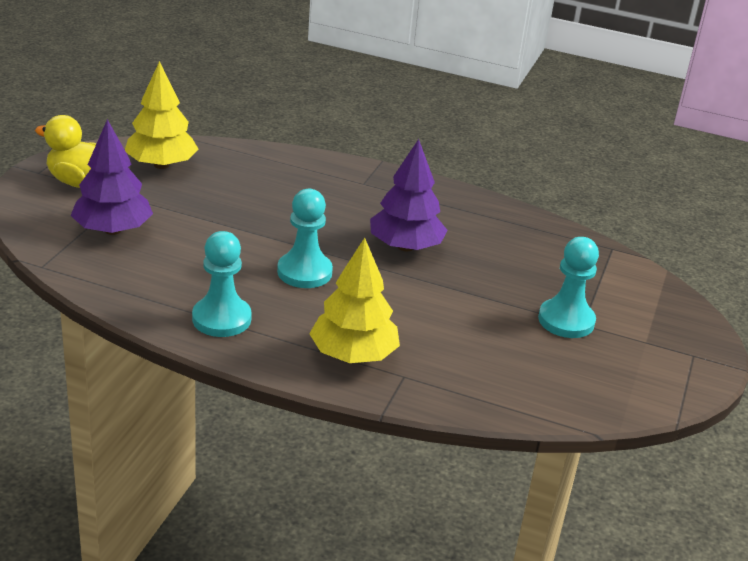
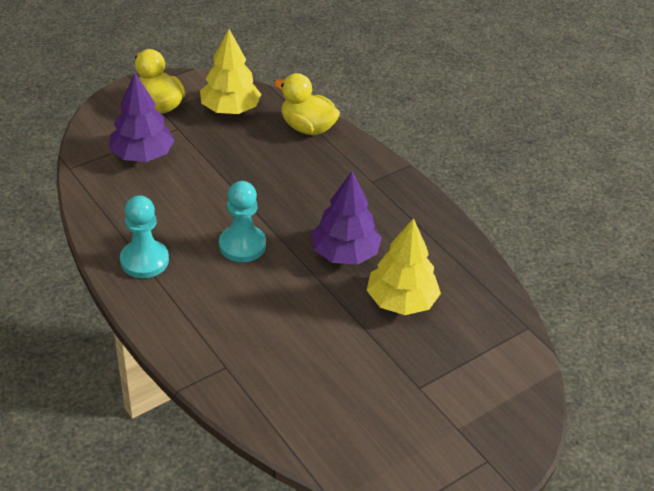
camera: 35 degrees right, 10 degrees up
(256, 159) = (307, 128): none -> yellow duck
(353, 355) = (206, 332): yellow tree -> yellow tree (401, 301)
(566, 321) = (407, 378): turquoise pawn -> none

